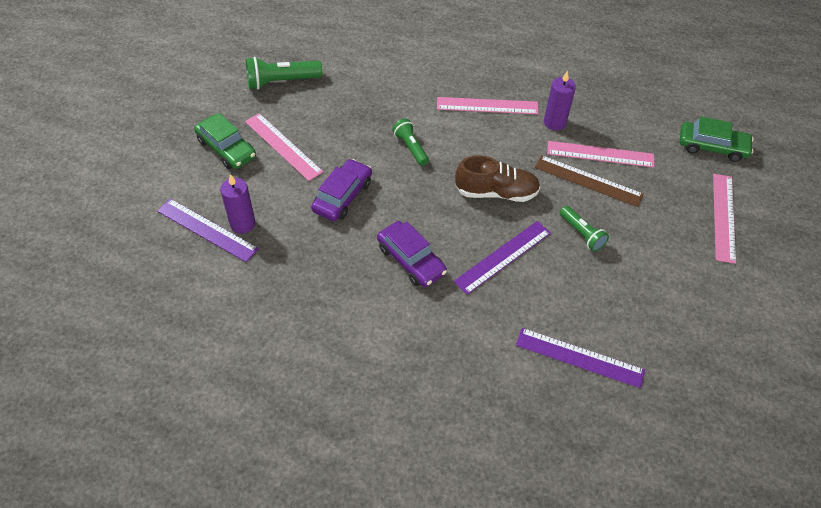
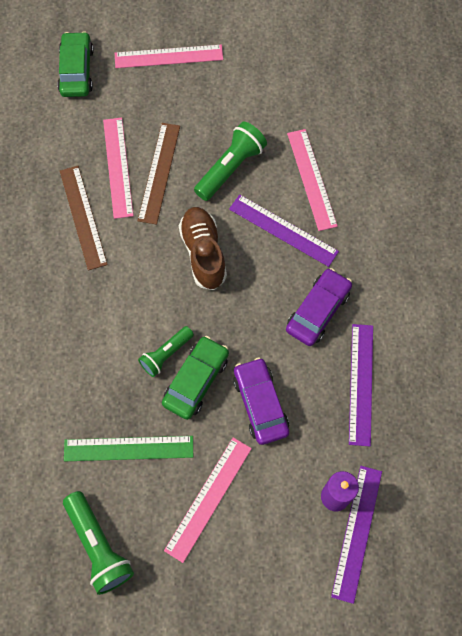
camera: 105 degrees left, 15 degrees up
(226, 148) = (233, 565): green car -> green car (196, 381)
(342, 196) = (260, 404): purple car -> purple car turned 60 degrees clockwise
(343, 110) = (128, 448): none -> green ruler
(487, 106) = (75, 290): pink ruler -> pink ruler (311, 179)
(554, 122) = (83, 217): purple candle -> brown ruler
(579, 357) = (367, 150): purple ruler -> purple ruler (361, 383)
(582, 234) = (230, 168): green flashlight -> green flashlight, size x1.55

